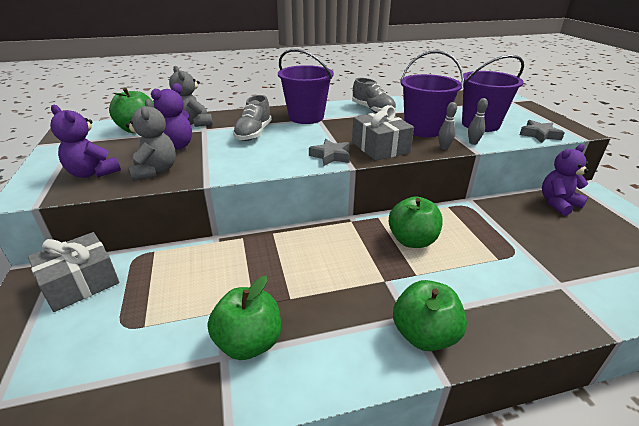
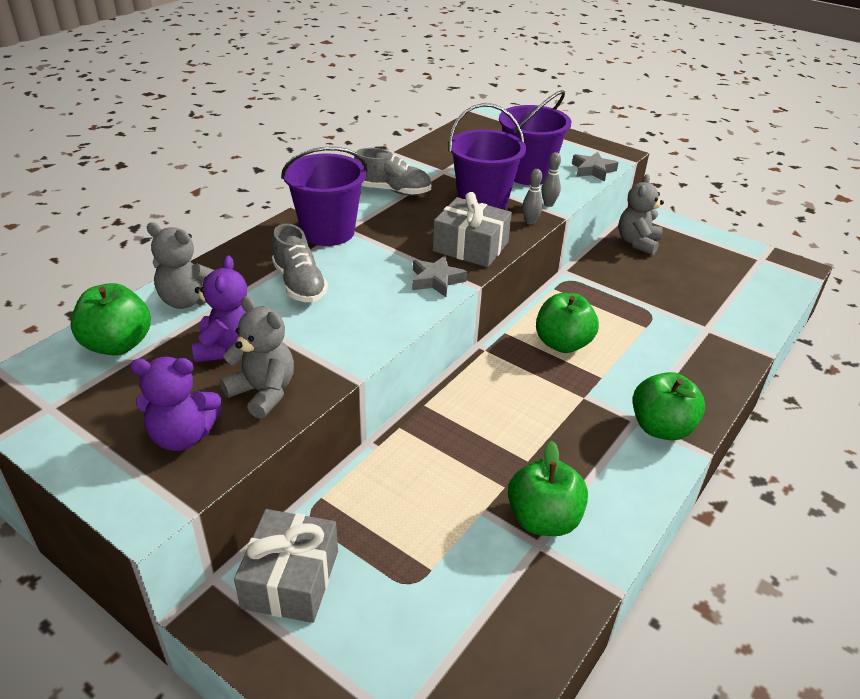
camera: 40 degrees left, 5 degrees up
(558, 204) = (637, 243): purple teddy bear -> grey teddy bear

